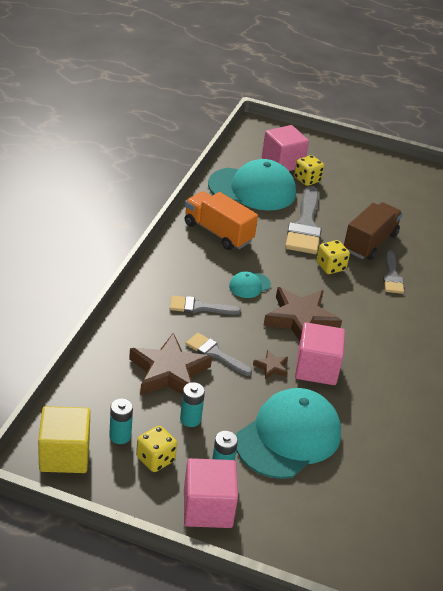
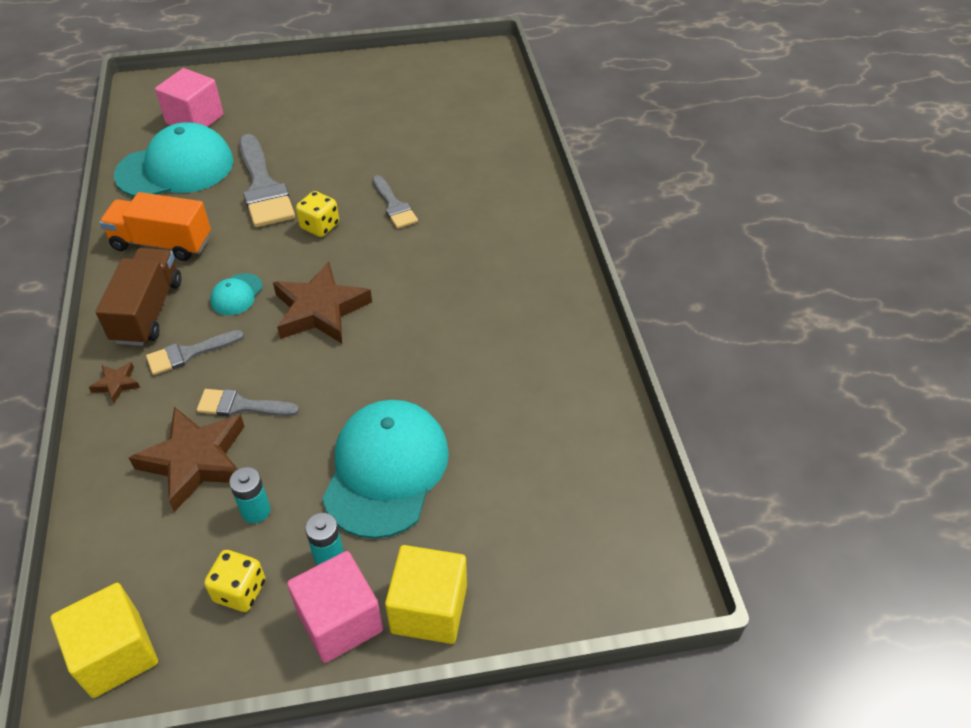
camera: 25 degrees left, 10 degrees up
(120, 436) = (177, 584): turquoise battery -> none
(269, 532) = (429, 609): none -> yellow cube
(271, 367) = (318, 389): brown star -> brown star (116, 384)
(307, 180) = (235, 129): yellow dice -> none
(316, 368) = (371, 363): pink cube -> none
(370, 243) = (348, 176): brown truck -> brown truck (148, 311)

